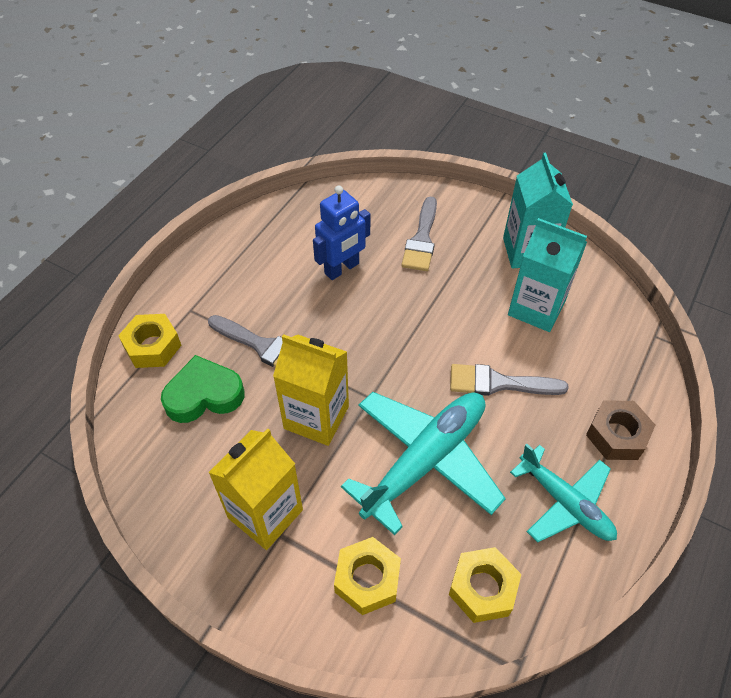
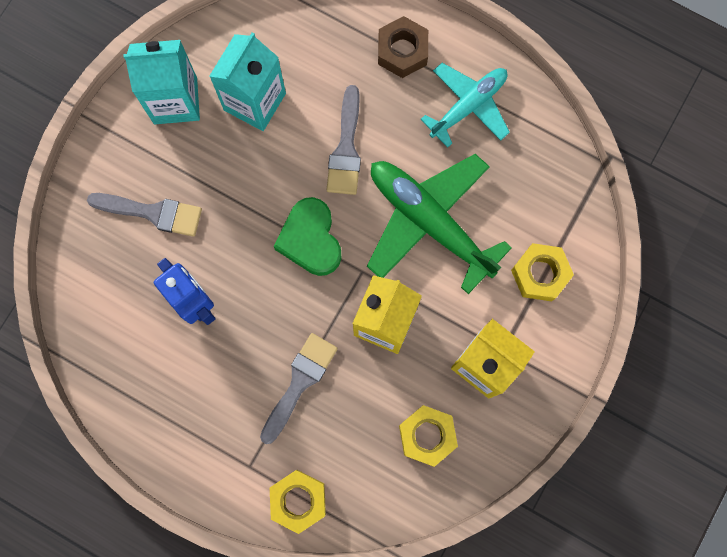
camera: 90 degrees left, 25 degrees up
(204, 395) = (359, 436): green heart -> green heart (310, 240)
(425, 460) = (429, 221): turquoise plane -> green plane
(482, 588) = (544, 181): yellow nut -> yellow nut (427, 436)

